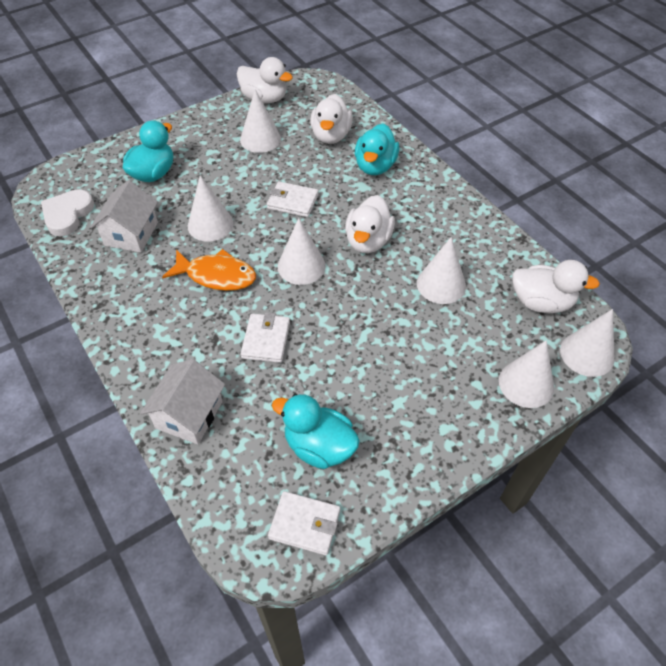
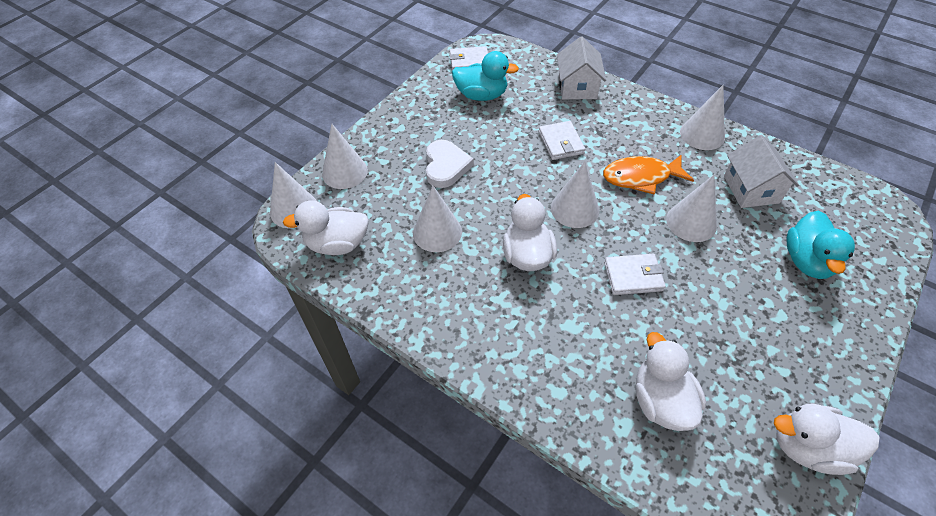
camera: 160 degrees right, 0 degrees up
(67, 215) = (828, 188): white heart -> white heart (446, 166)
(260, 139) = (743, 359): white cone -> white cone (702, 134)
(375, 166) = (573, 364): turquoise duck -> none

